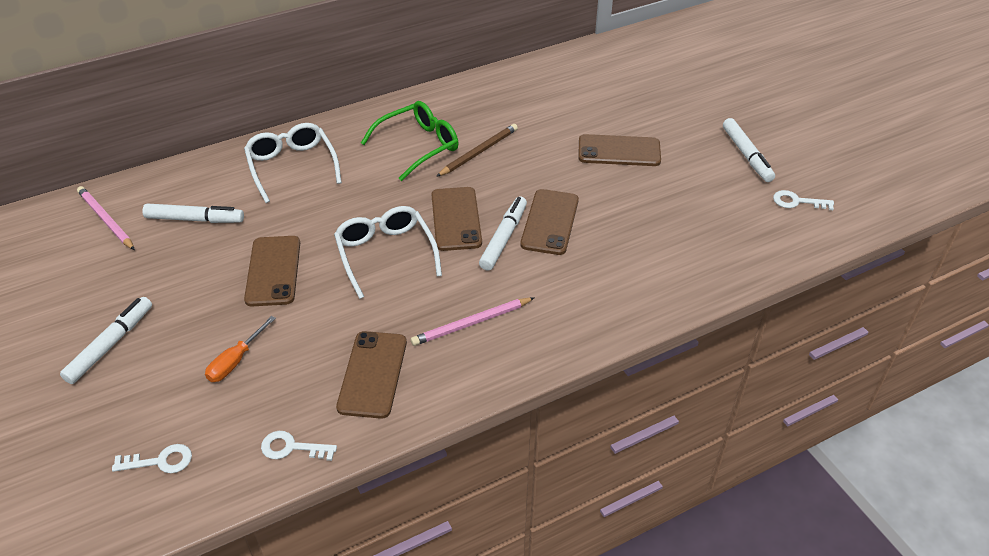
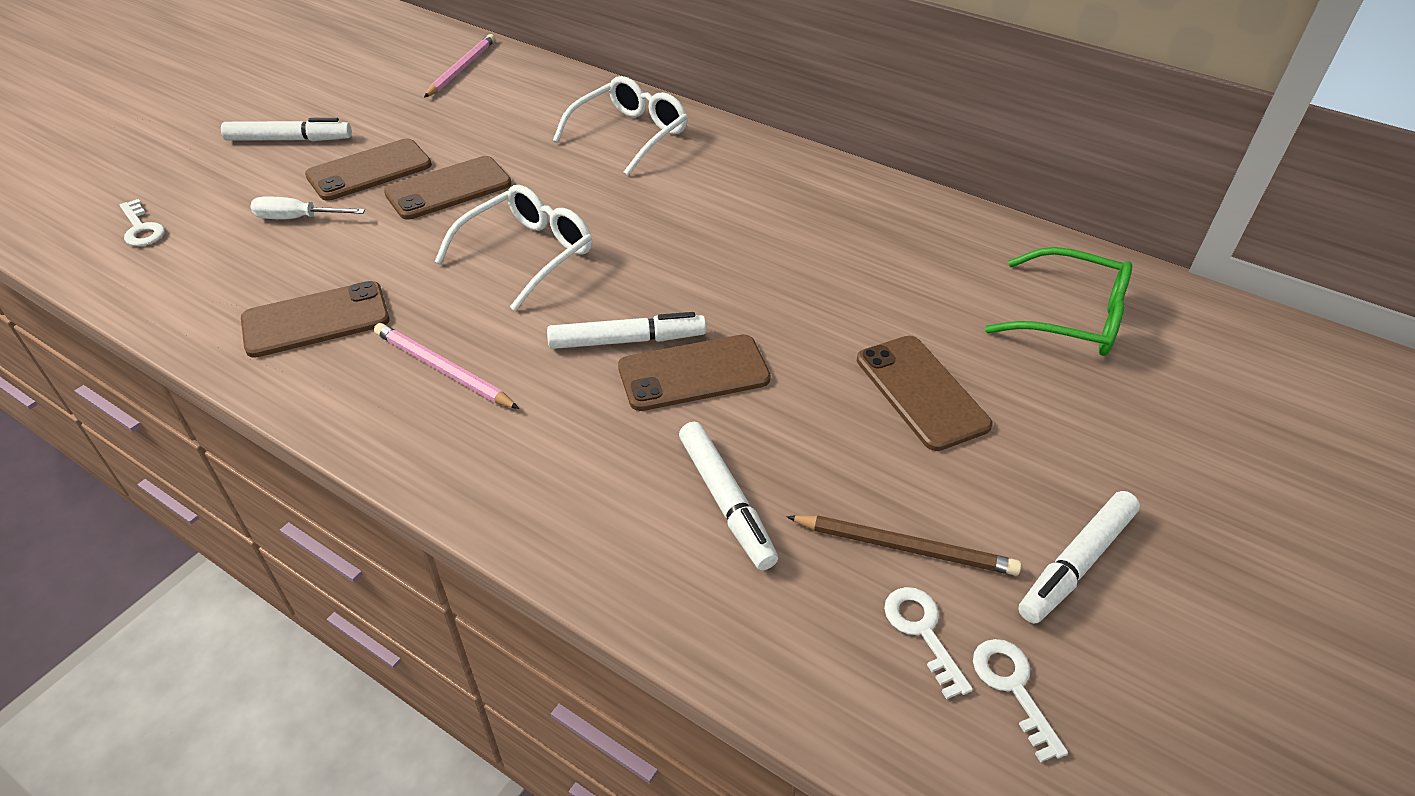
camera: 60 degrees right, 0 degrees up
(195, 219) = (497, 113): white marker -> white marker (725, 501)
(236, 361) = (297, 218): orange screwdriver -> white screwdriver
(291, 448) = (181, 304): white key -> white key (922, 631)
(419, 146) = (750, 205): green glasses -> green glasses (1071, 318)
(456, 219) = (633, 285): brown phone -> brown phone (369, 170)
(479, 152) = (784, 257): brown pencil -> brown pencil (905, 547)

